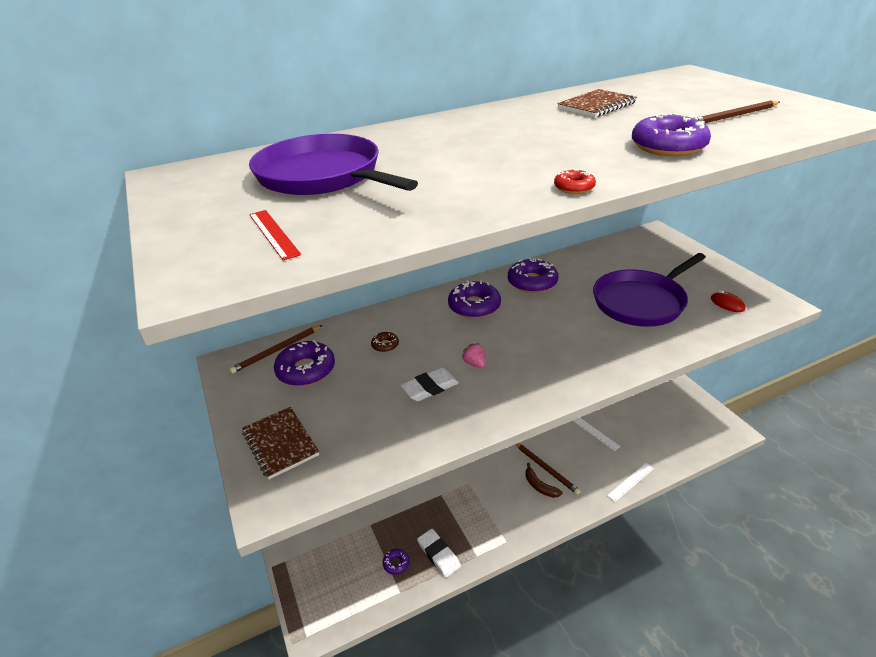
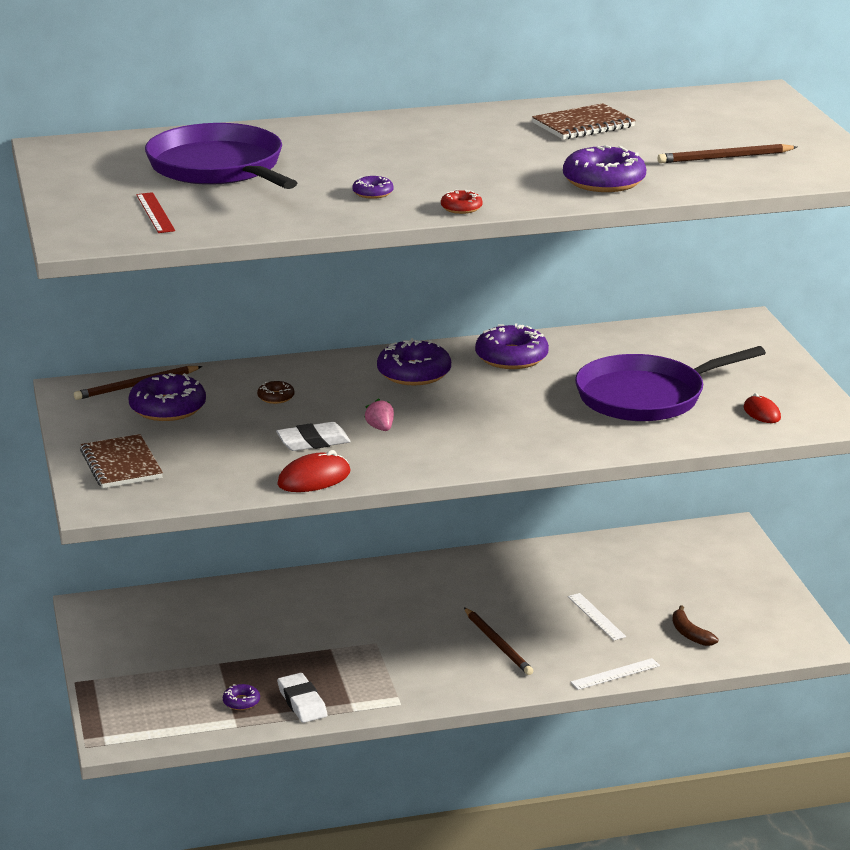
camera: 10 degrees right, 10 degrees down
(446, 431) = (314, 478): none -> red mouse
(479, 183) = (373, 193): none -> purple donut
(539, 486) = (478, 660): brown banana -> brown banana (690, 634)

